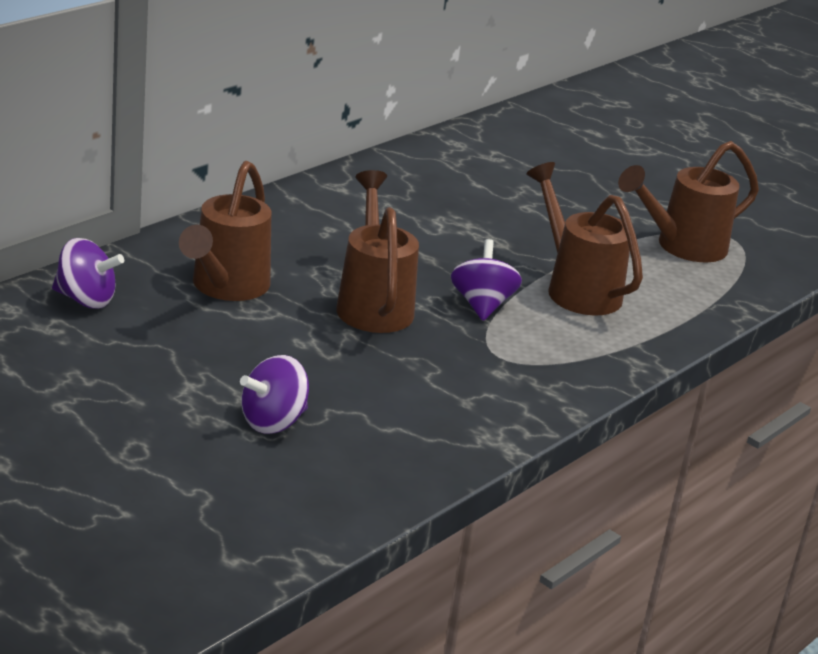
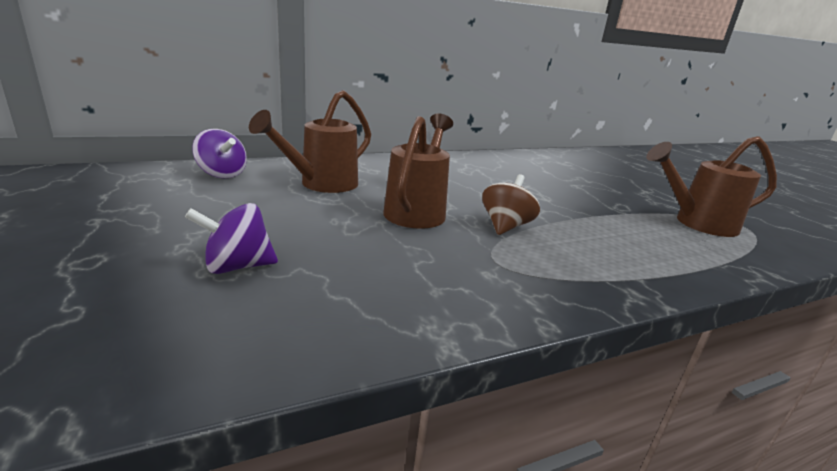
camera: 25 degrees right, 5 degrees down
(482, 305) = (505, 226): purple spinning top -> brown spinning top
(577, 289) = (595, 231): brown watering can -> none

